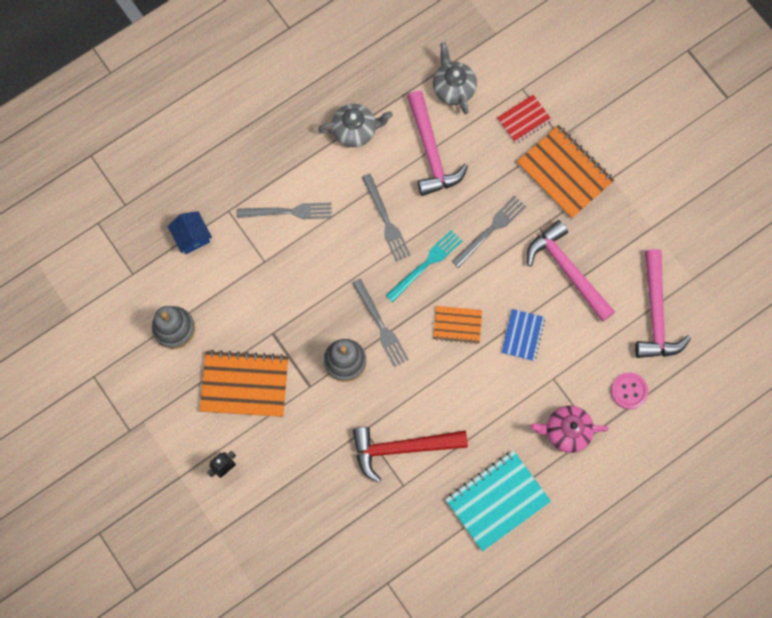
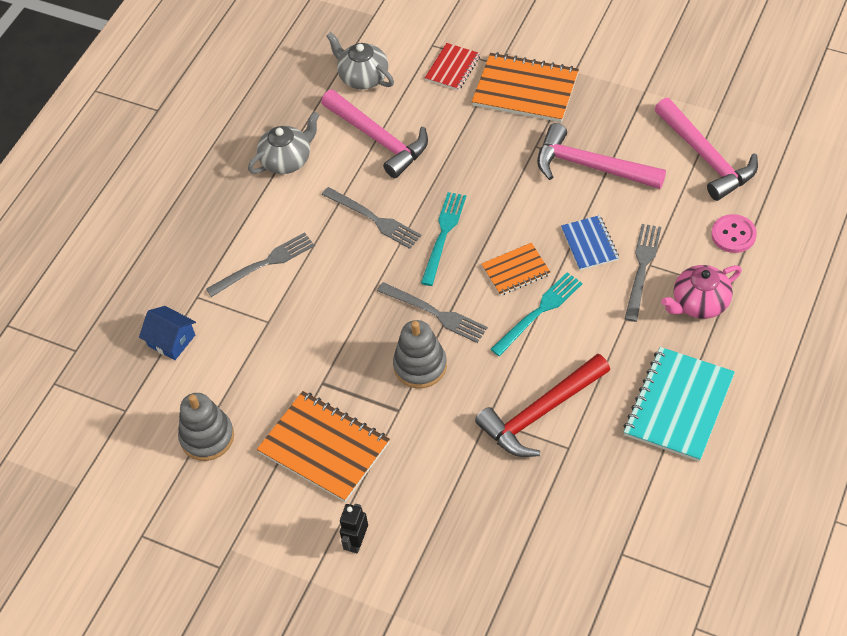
camera: 25 degrees left, 20 degrees down
(244, 384) = (324, 448): orange notebook -> orange notebook turned 60 degrees clockwise
(451, 369) = (538, 312): none -> turquoise fork
(490, 230) = (488, 173): grey fork -> grey fork (642, 269)

